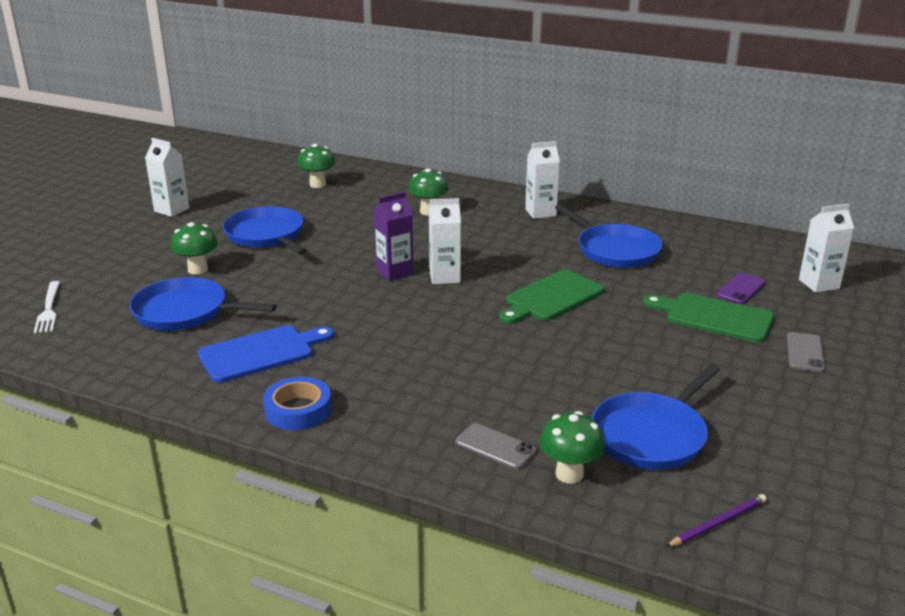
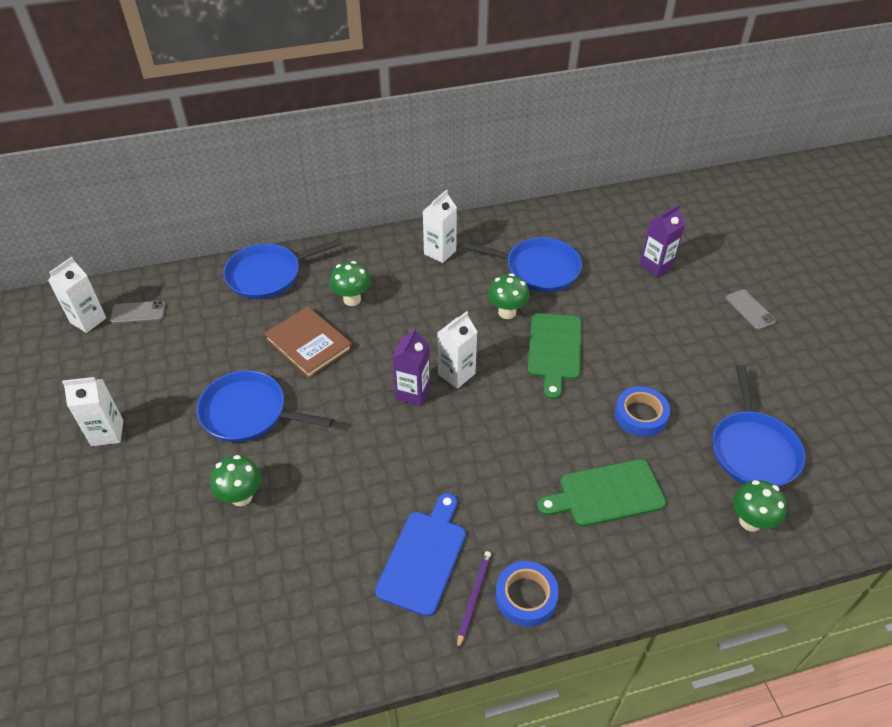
camera: 40 degrees left, 20 degrees up
(48, 309) = (164, 644): white fork -> none
(185, 312) = (299, 556): blue pan -> blue pan (268, 275)
(317, 184) = (210, 316): green mushroom -> green mushroom (507, 312)
(360, 220) = (309, 344): none -> brown book
(495, 447) = (686, 530): grey phone -> grey phone (138, 312)
(569, 365) = (640, 415): none -> blue tape
(713, 317) = (670, 306): green cutting board -> green cutting board (606, 494)
(718, 523) = (858, 500): purple pencil -> purple pencil (473, 598)
(741, 289) = (656, 266): purple phone -> purple carton
(819, 284) = (692, 233): white carton -> white carton (88, 320)

